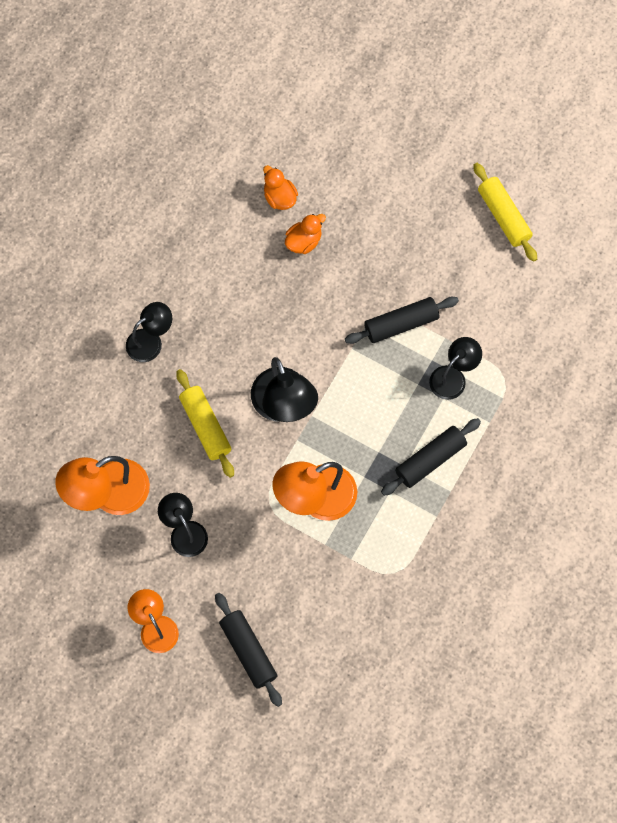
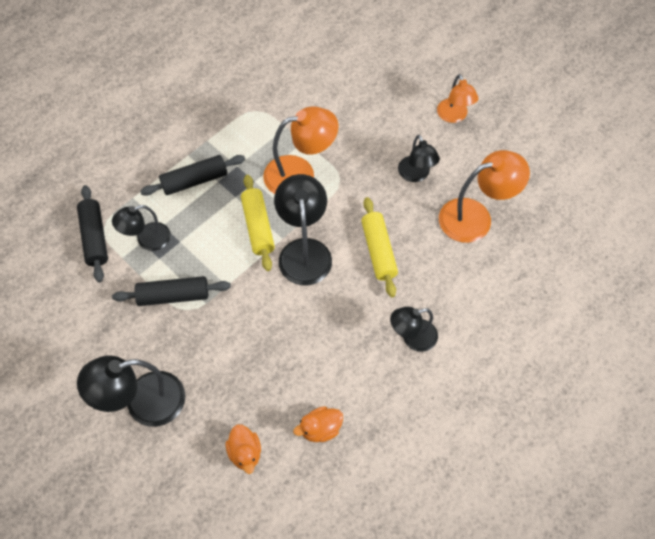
camera: 165 degrees left, 10 degrees down
(248, 651) = (385, 86): black rolling pin -> black rolling pin (95, 238)
(304, 241) = (236, 399): orange duck -> orange duck (320, 429)
(388, 216) = (143, 403): none -> black lamp
(503, 216) = (31, 374): yellow rolling pin -> yellow rolling pin (258, 227)

